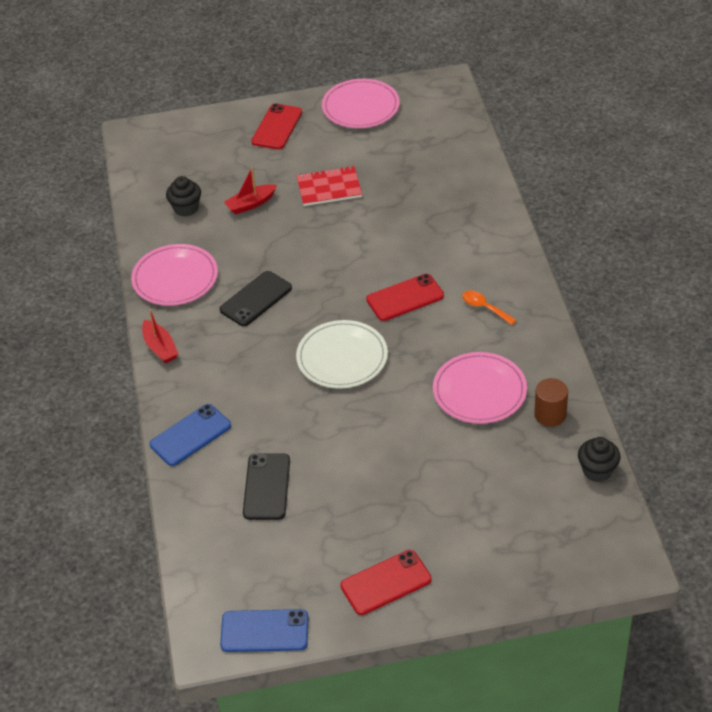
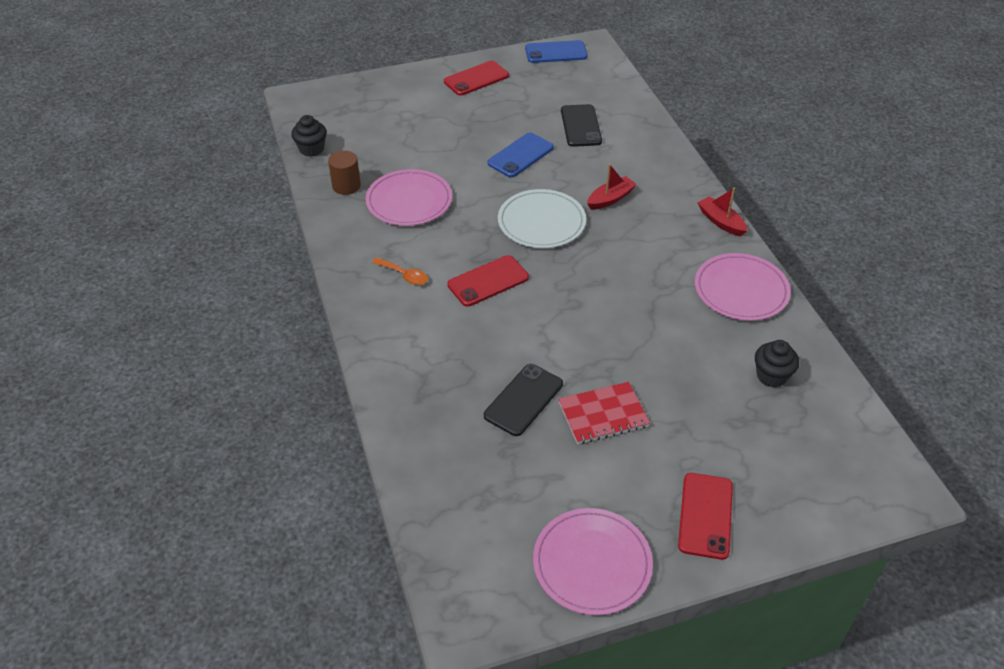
camera: 170 degrees right, 0 degrees up
(190, 435) = (658, 156): blue phone -> blue phone (520, 155)
(251, 204) = (694, 386): red boat -> red boat (610, 199)
(256, 299) = (645, 272): black phone -> black phone (523, 400)

